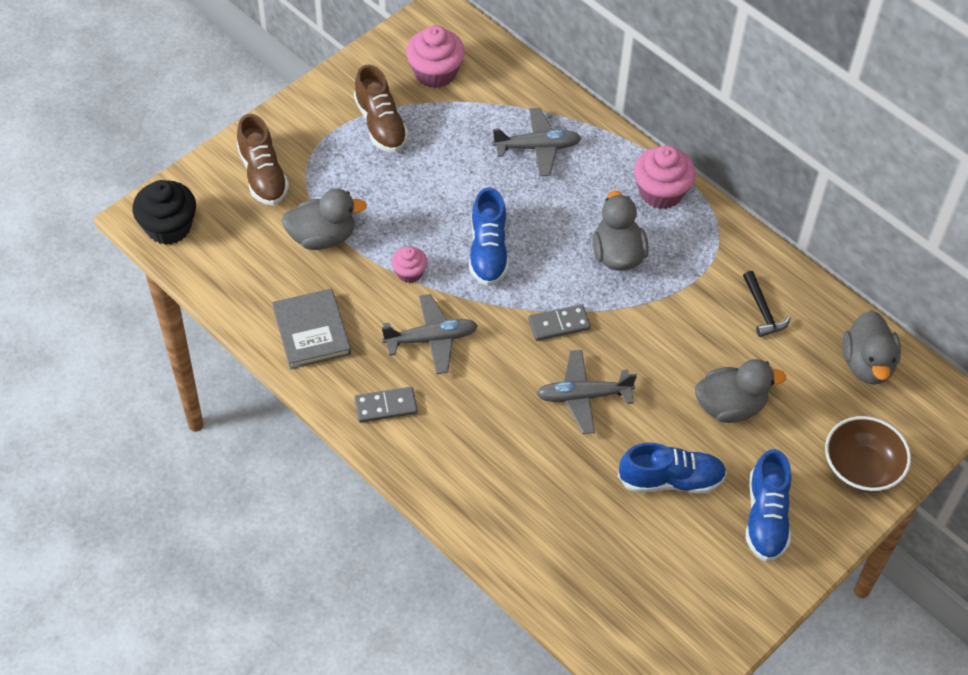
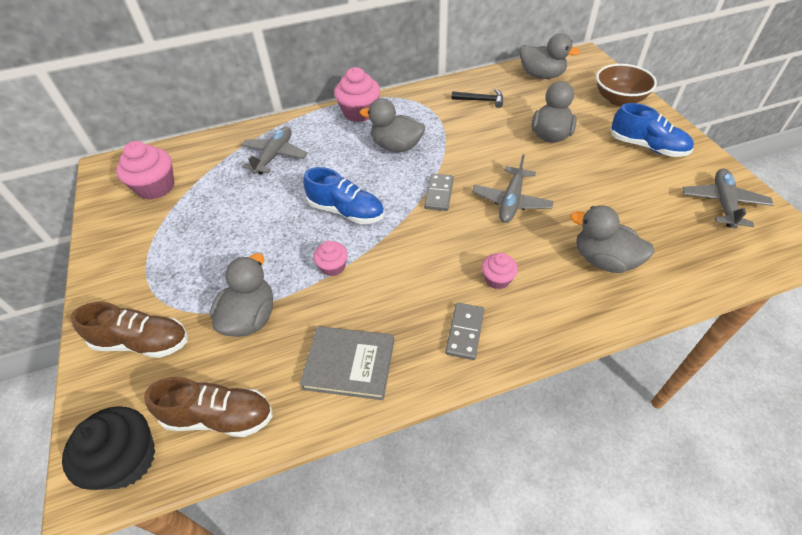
camera: 60 degrees left, 5 degrees down
(380, 124) = (170, 236): brown shoe -> brown shoe (219, 416)
(431, 339) = (410, 274): grey plane -> grey plane (723, 203)
(462, 414) = (497, 279): none -> pink cupcake
(536, 503) = (603, 260): none -> grey duck
(670, 480) = (603, 180): blue shoe -> none

